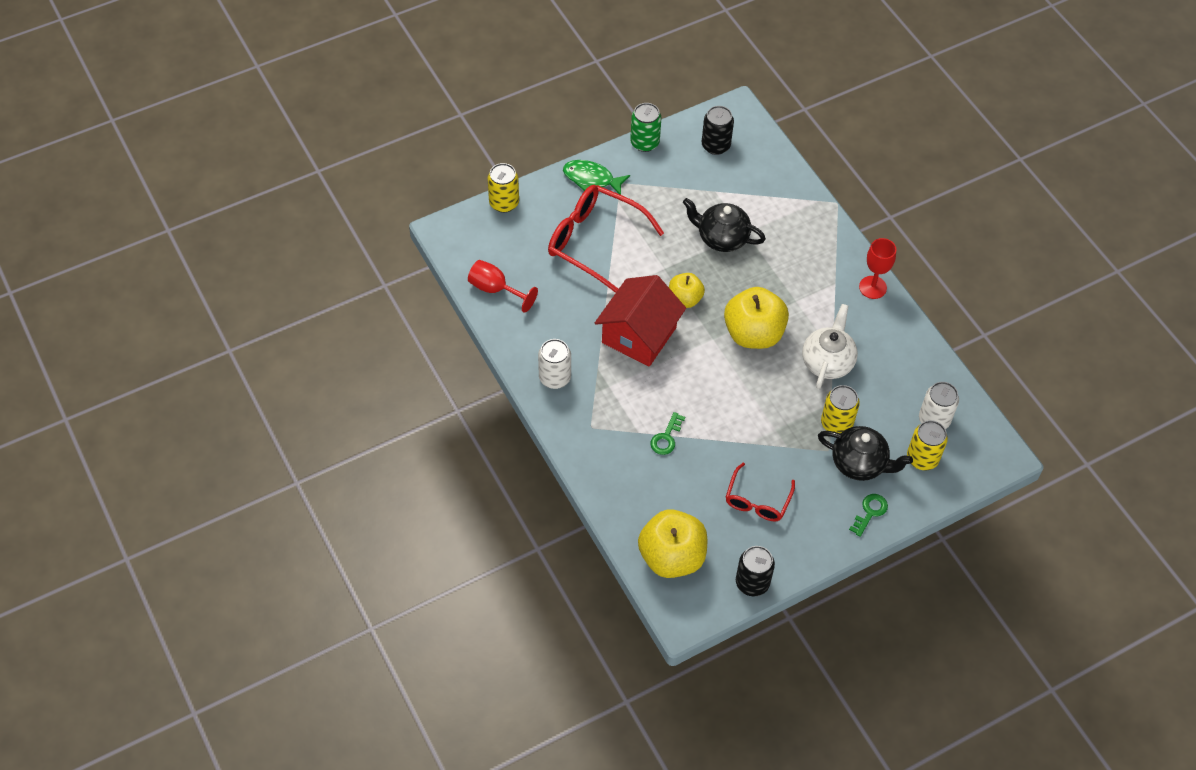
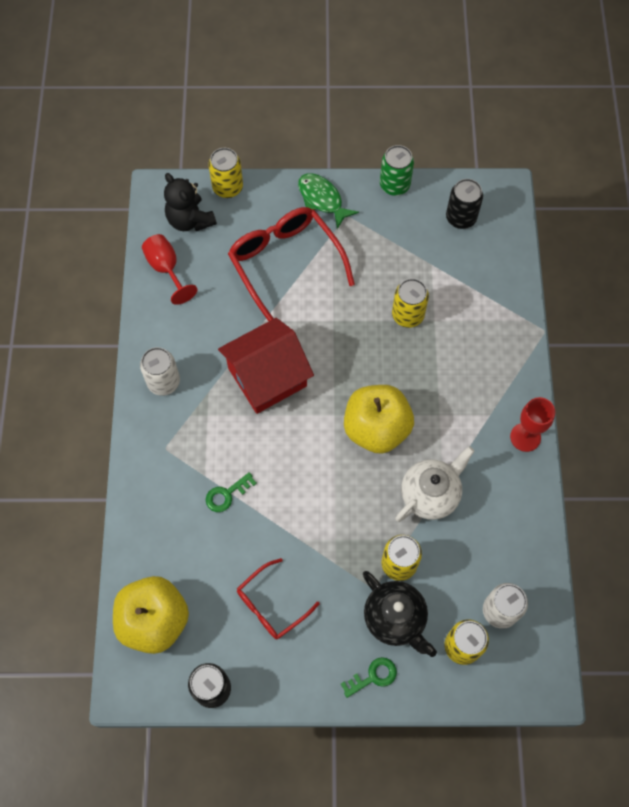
camera: 30 degrees right, 10 degrees up
(489, 242) = (190, 220): none -> black teddy bear
(685, 299) = (333, 361): yellow apple -> none
(722, 238) = (407, 315): black teapot -> yellow can

